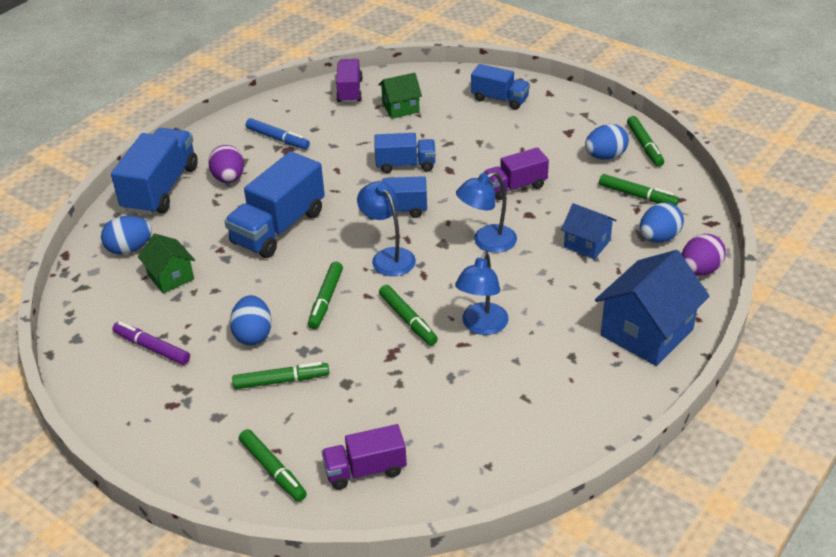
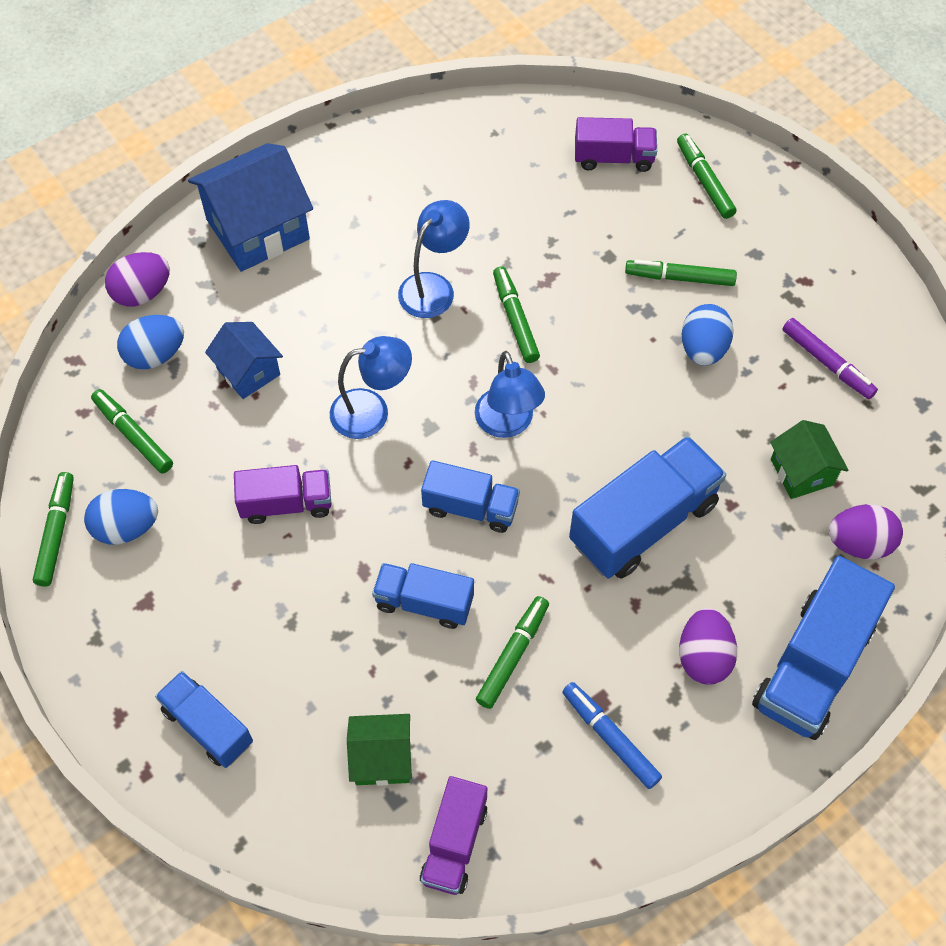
camera: 165 degrees left, 20 degrees up
(130, 249) = (859, 543): blue egg -> purple egg
(326, 300) = (605, 376): green marker -> green marker (513, 655)

